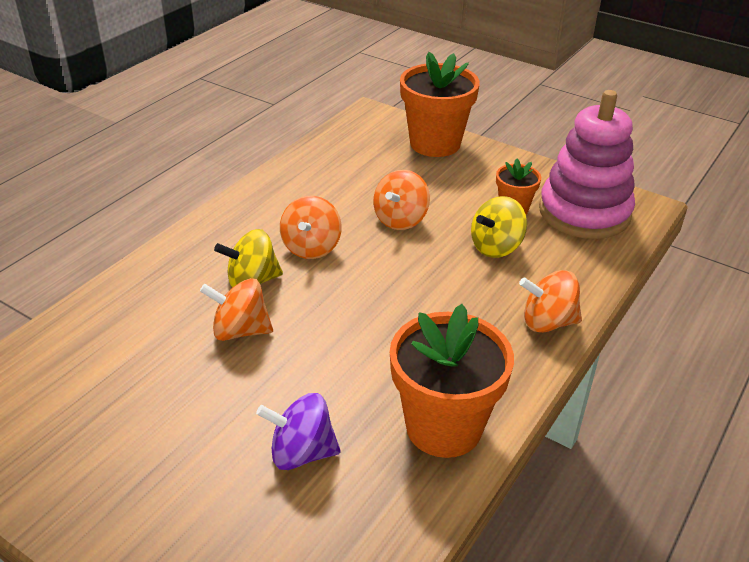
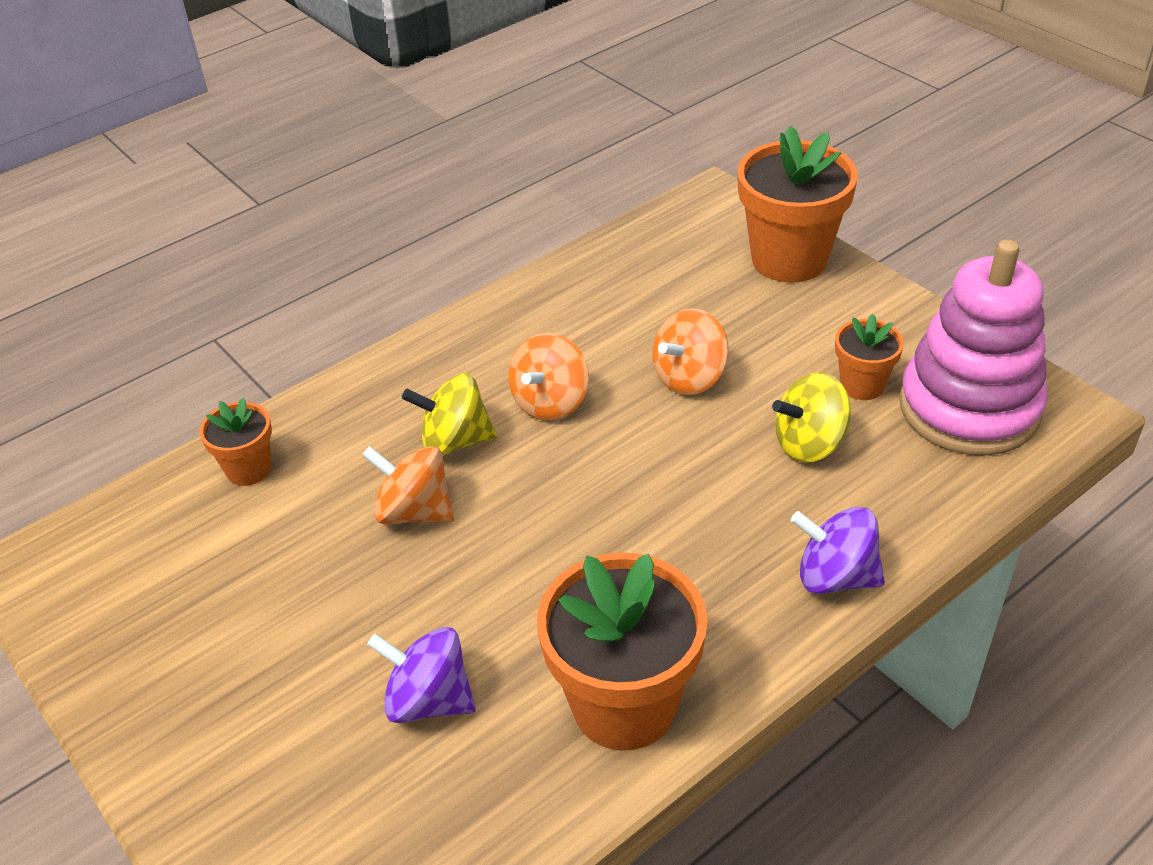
camera: 20 degrees right, 5 degrees up
(99, 323) = (249, 469): none -> orange flower pot
(547, 322) = (835, 577): orange spinning top -> purple spinning top

